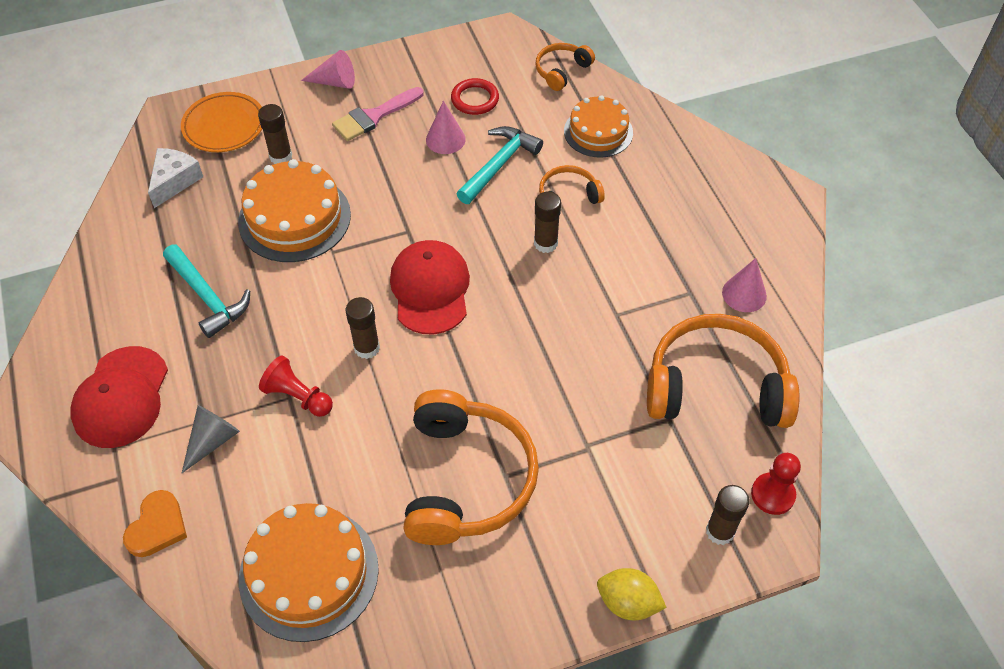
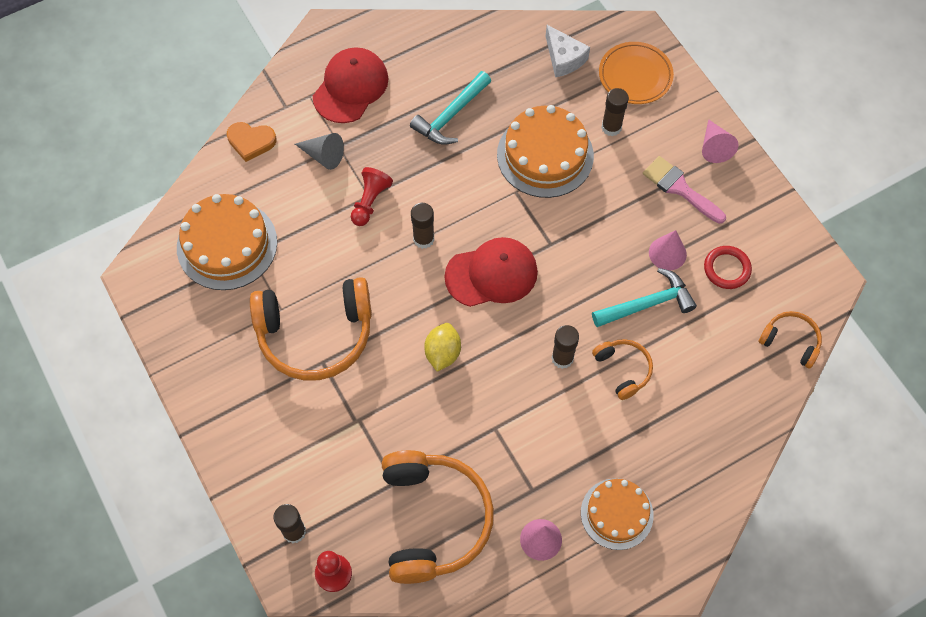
camera: 80 degrees right, 10 degrees up
(121, 397) = (350, 87): red cap -> red cap turned 120 degrees clockwise
(174, 181) = (563, 58): white cheese -> white cheese turned 45 degrees clockwise
(499, 165) = (647, 304): turquoise hammer -> turquoise hammer turned 45 degrees counterclockwise
(598, 132) = (714, 386): orange cake -> orange cake (617, 513)
(628, 603) = (226, 466): yellow lemon -> yellow lemon (442, 353)

